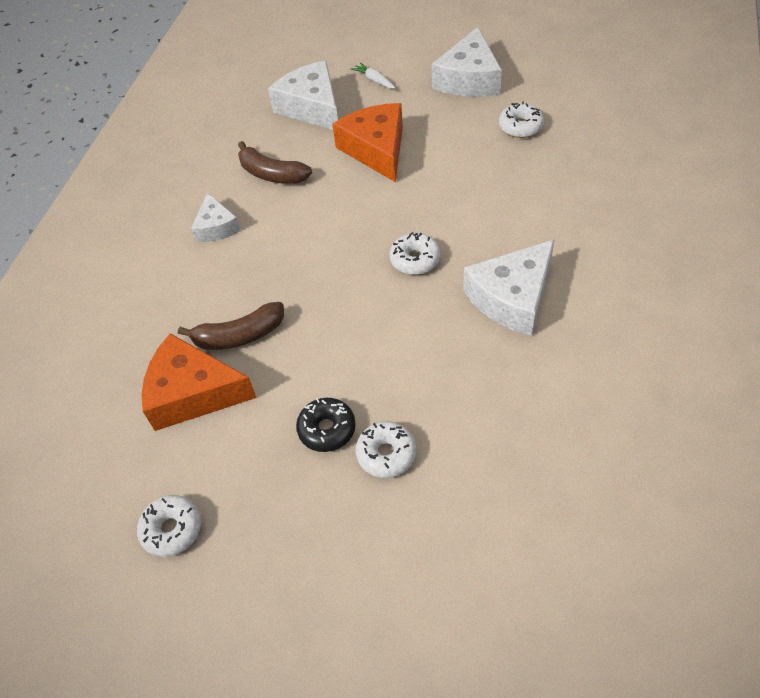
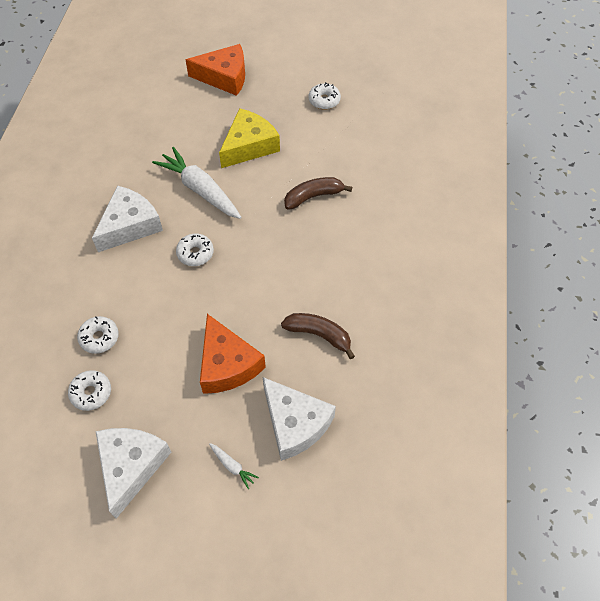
camera: 170 degrees right, 5 degrees up
(193, 393) = (334, 162): orange cheese -> orange cheese (224, 77)
(216, 227) = (353, 280): white cheese -> none
(327, 429) = (249, 146): black donut -> yellow cheese
(386, 454) = (215, 135): white donut -> white donut (99, 338)
(410, 350) = (200, 190): none -> white carrot

